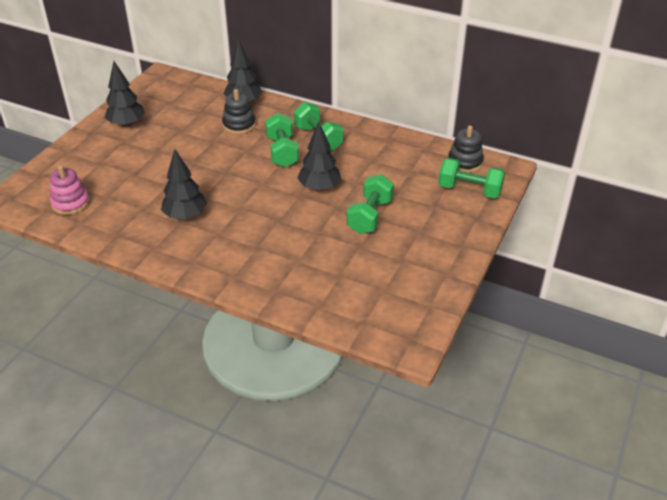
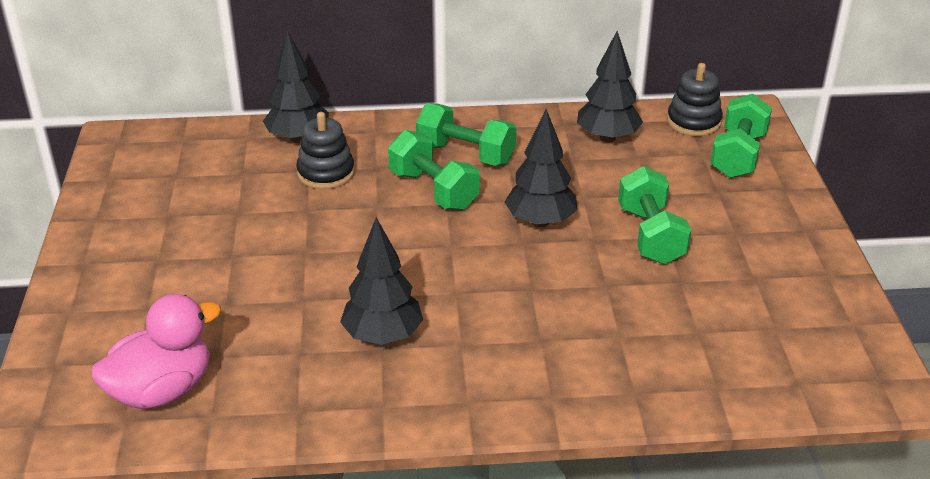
camera: 30 degrees left, 5 degrees down
(70, 203) = (162, 391): pink stacking toy -> pink duck
(126, 124) = (134, 231): black tree -> black tree (607, 138)
(469, 190) = (738, 155): green dumbbell -> green dumbbell turned 60 degrees counterclockwise

